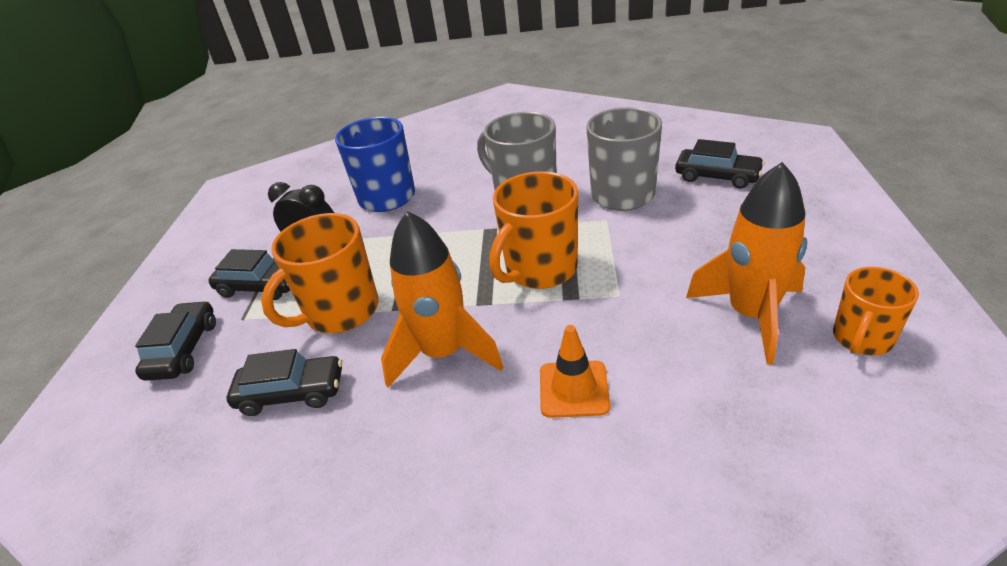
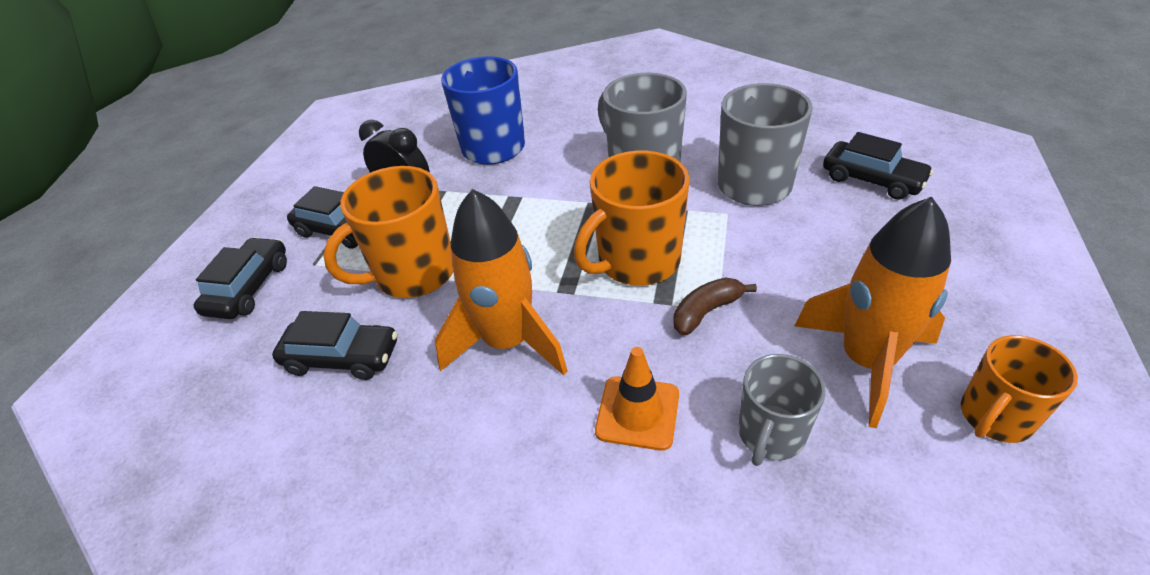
camera: 10 degrees right, 5 degrees up
(610, 299) = (706, 311): none -> brown banana
(690, 385) = (770, 435): none -> grey mug

